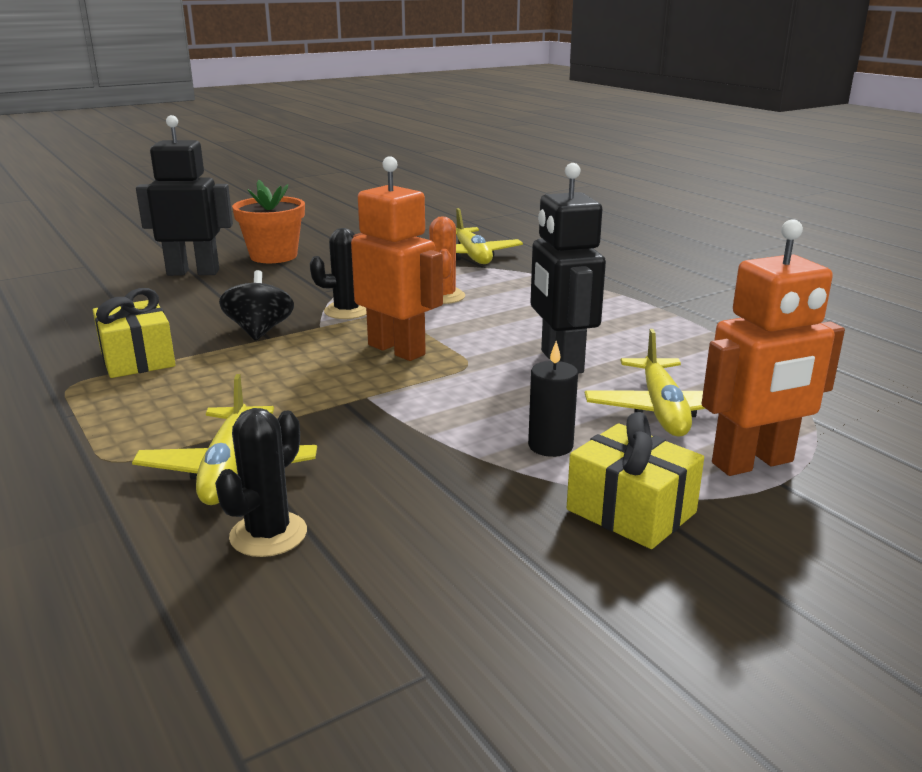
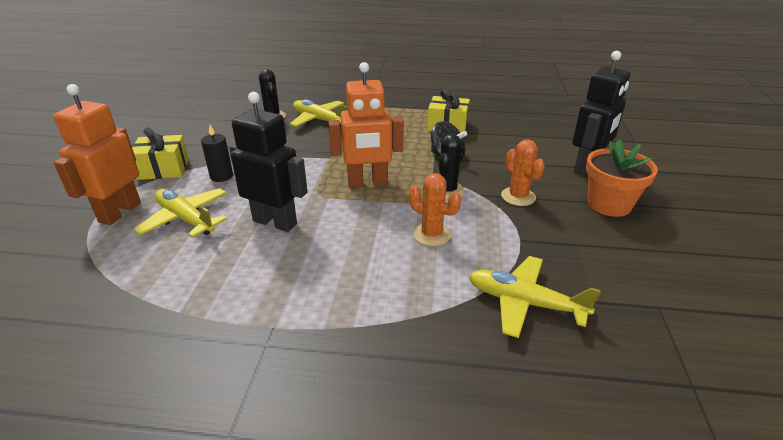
camera: 130 degrees right, 10 degrees up
(311, 284) = (518, 197): none -> orange cactus

